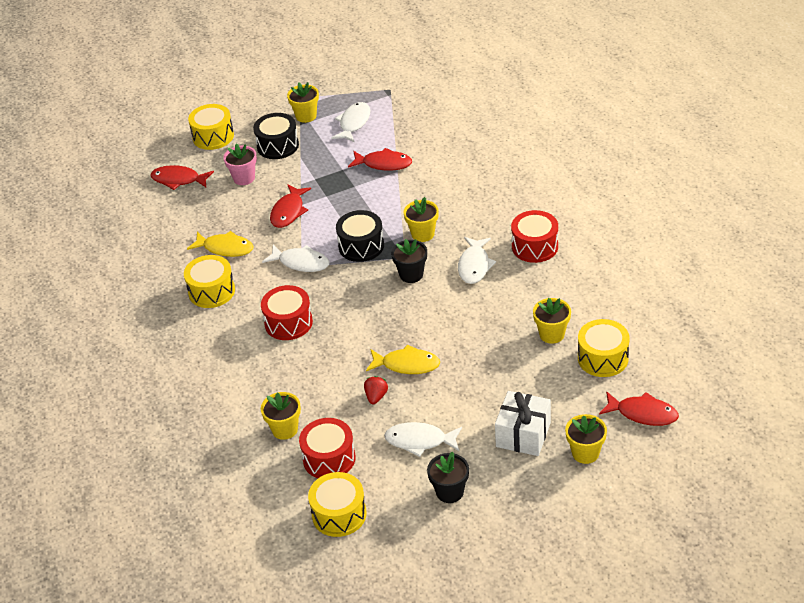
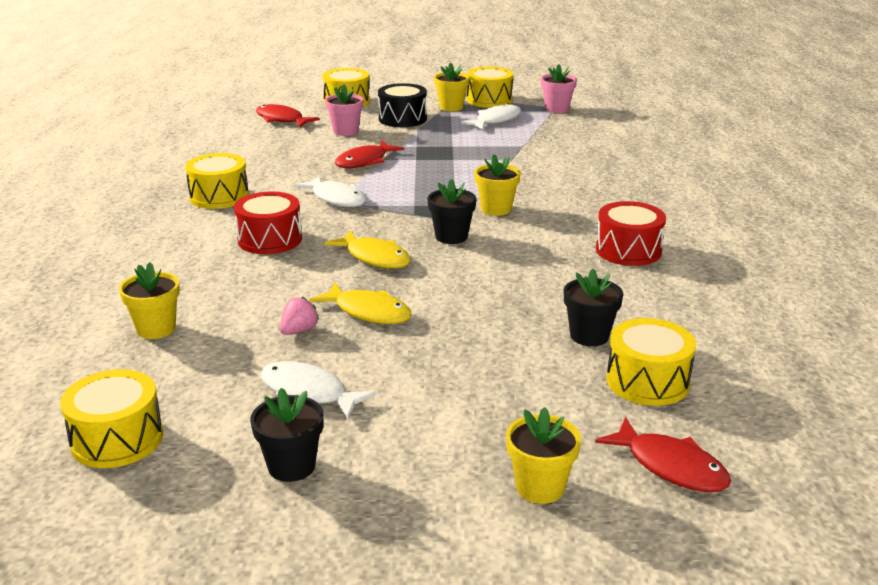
camera: 20 degrees right, 15 degrees down
(225, 248) = (271, 171): yellow fish -> yellow fish (375, 257)
(329, 458) = (174, 374): red drum -> none
(330, 95) = (489, 100): none -> yellow drum
(361, 246) = (416, 202): black drum -> none
(376, 396) = (299, 331): red strawberry -> pink strawberry
(384, 164) = (501, 151): red fish -> none
(392, 91) = (556, 109): none -> pink flower pot
(474, 266) = (536, 248): white fish -> none
(523, 434) = (460, 432): white gift -> none
(552, 334) = (589, 336): yellow flower pot -> black flower pot

